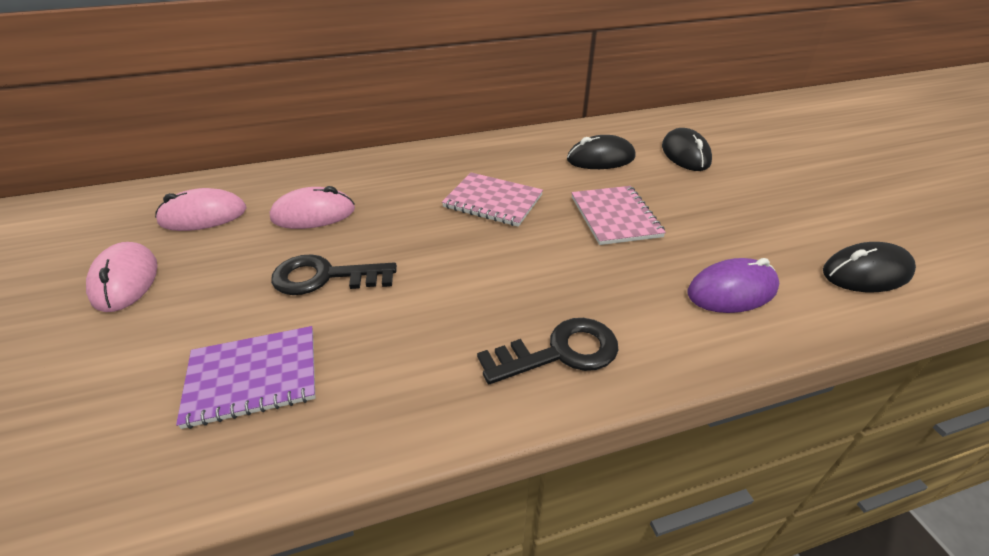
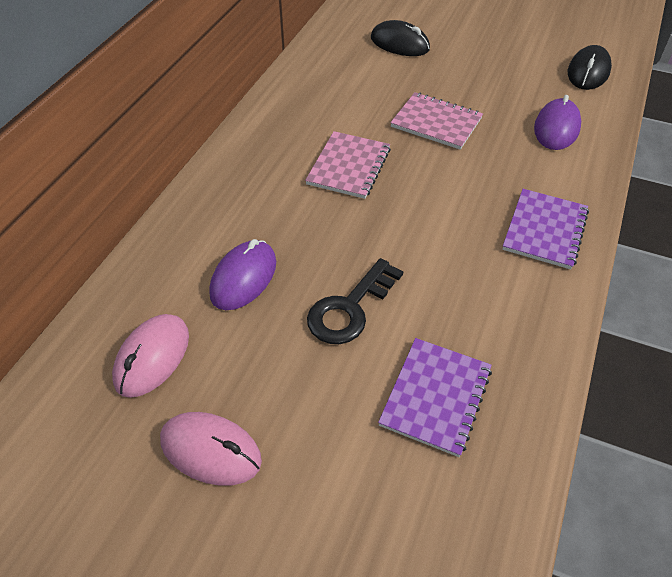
camera: 50 degrees left, 10 degrees up
(313, 214) = (243, 278): pink mouse -> purple mouse
(493, 201) = (348, 166): pink notebook -> pink notebook turned 45 degrees counterclockwise
(560, 352) = (544, 230): black key -> purple notebook
(600, 159) = (356, 82): black mouse -> none

